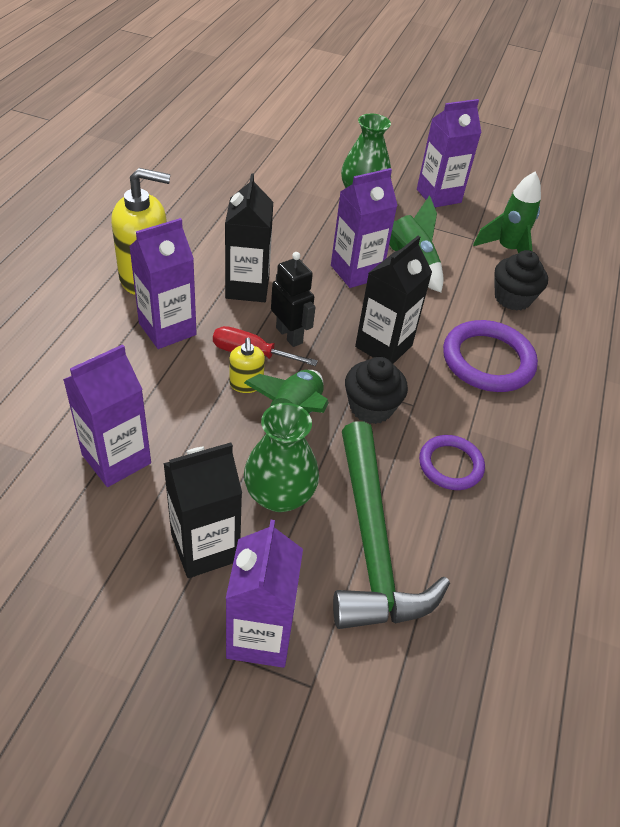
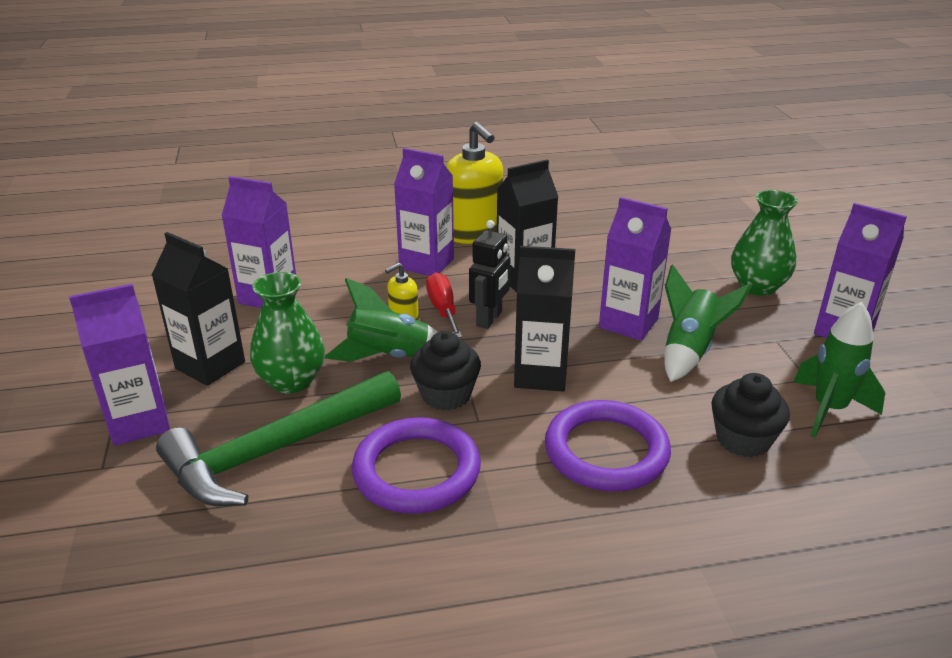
camera: 65 degrees right, 15 degrees down
(450, 465) = (416, 471): purple ring -> purple ring, size x1.62

